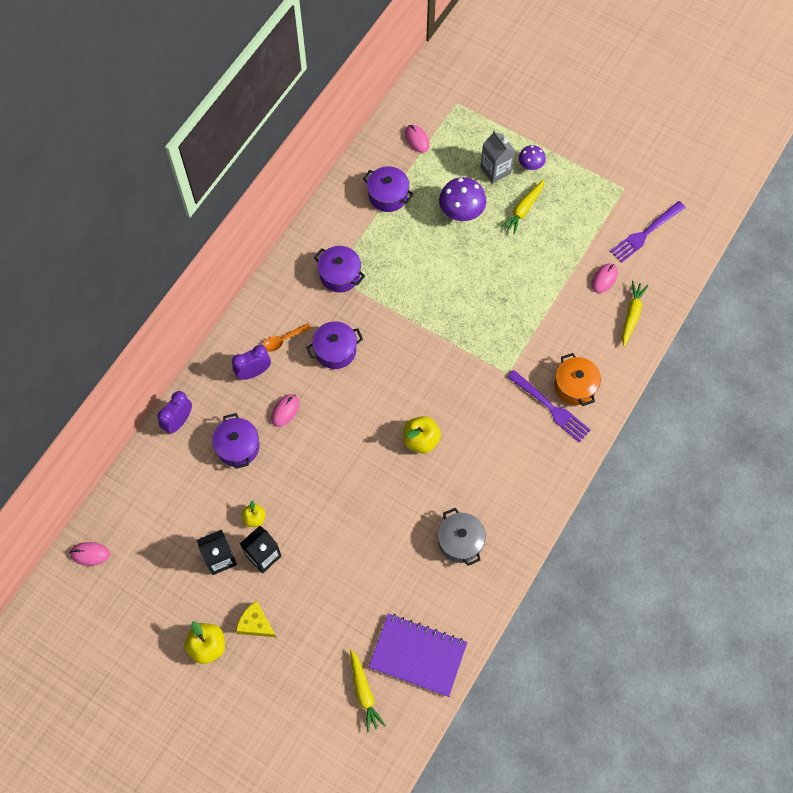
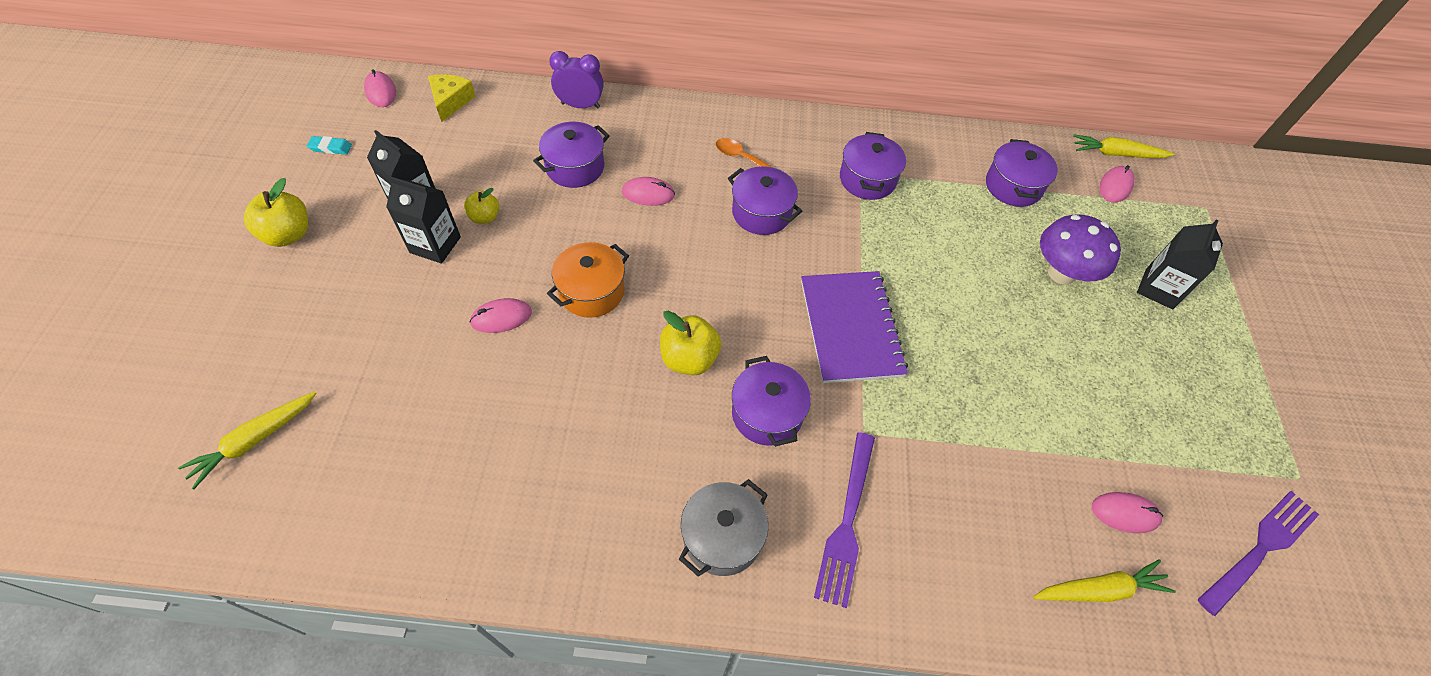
camera: 60 degrees right, 10 degrees down
(134, 602) = (330, 148): none -> turquoise eraser
(254, 372) = (682, 146): purple clock -> none
(256, 623) = (333, 272): yellow cheese -> yellow cheese (451, 101)
(341, 533) = (501, 317): none -> pink mouse
(418, 655) = (333, 493): purple notebook -> purple notebook (850, 328)
(460, 541) = (549, 478): grey pot -> grey pot (722, 537)
(474, 415) = (767, 414): none -> purple pot
(495, 170) = (1159, 289): grey carton -> black carton
(523, 209) = (1134, 347): yellow carrot -> yellow carrot (1116, 154)
(530, 165) = (1207, 329): purple mushroom -> none
(575, 386) = (908, 546): orange pot -> orange pot (591, 291)
(646, 233) = (1260, 549): purple fork -> purple fork turned 120 degrees clockwise

